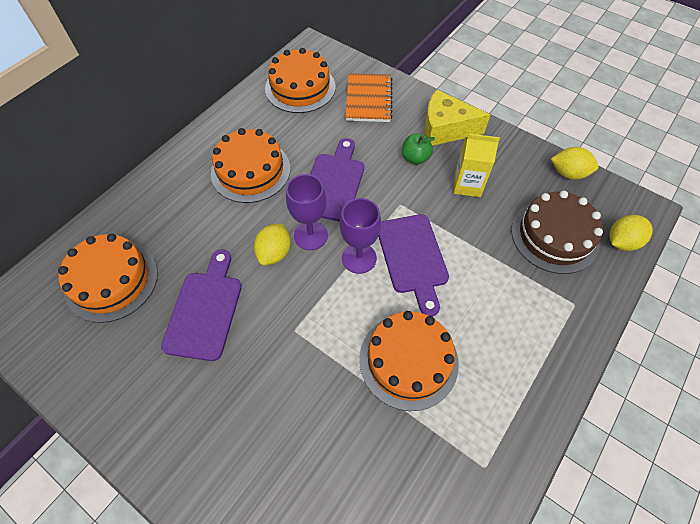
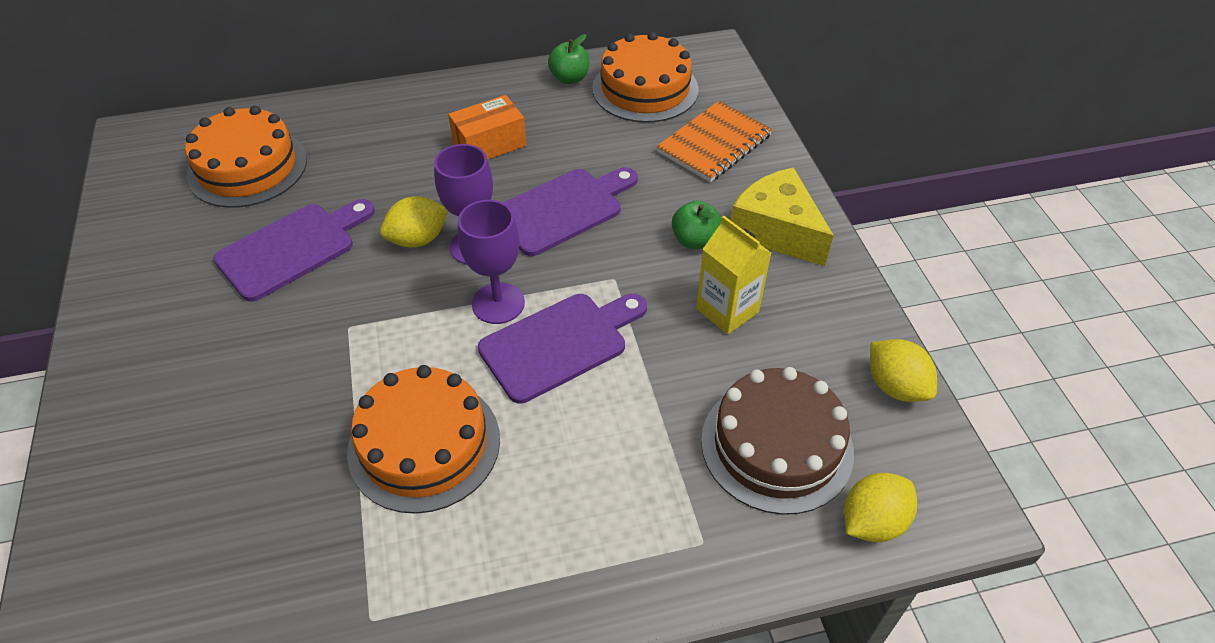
camera: 40 degrees right, 10 degrees down
(250, 171) = (489, 144): orange cake -> orange box
(251, 104) = (569, 78): none -> green apple
(412, 257) = (559, 344): purple cutting board -> purple cutting board turned 150 degrees counterclockwise
(621, 242) = (872, 522): yellow lemon -> yellow lemon turned 45 degrees counterclockwise

